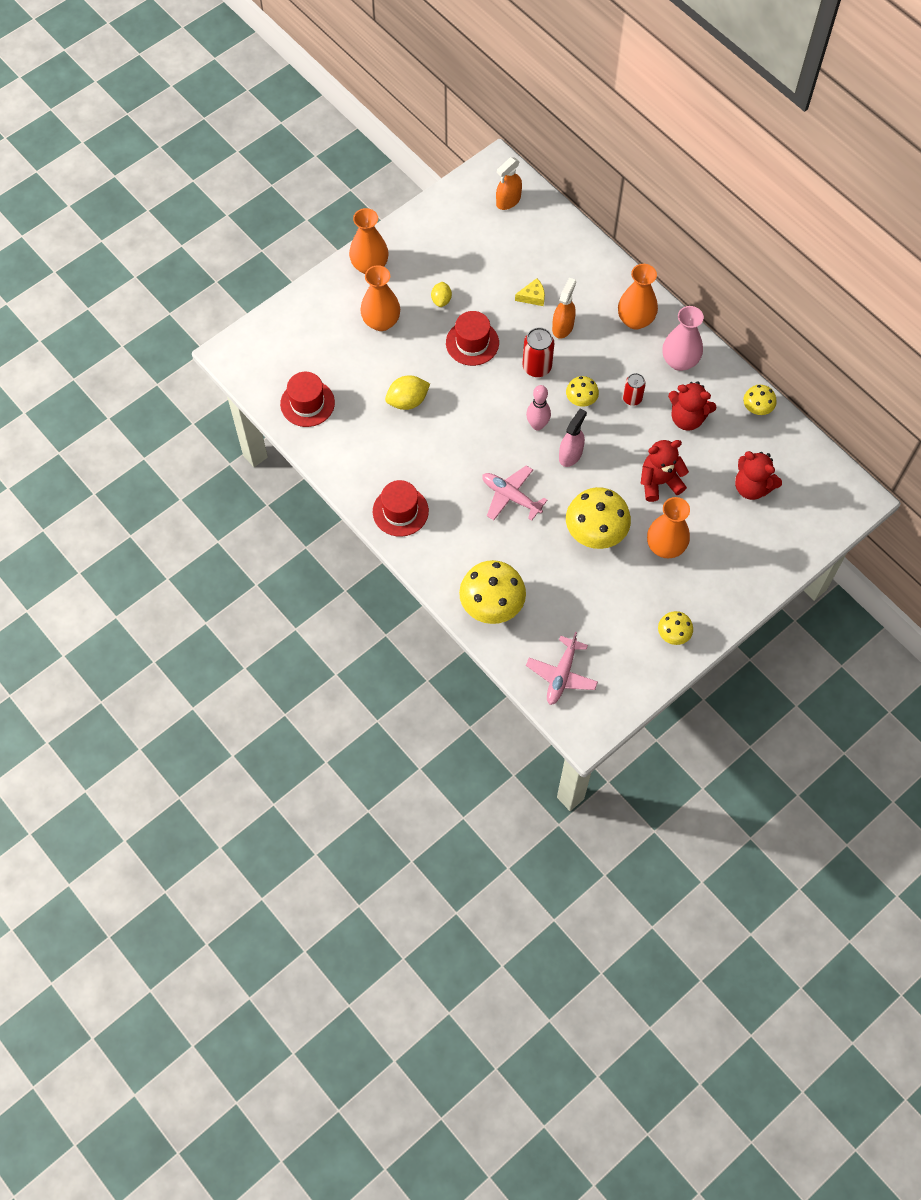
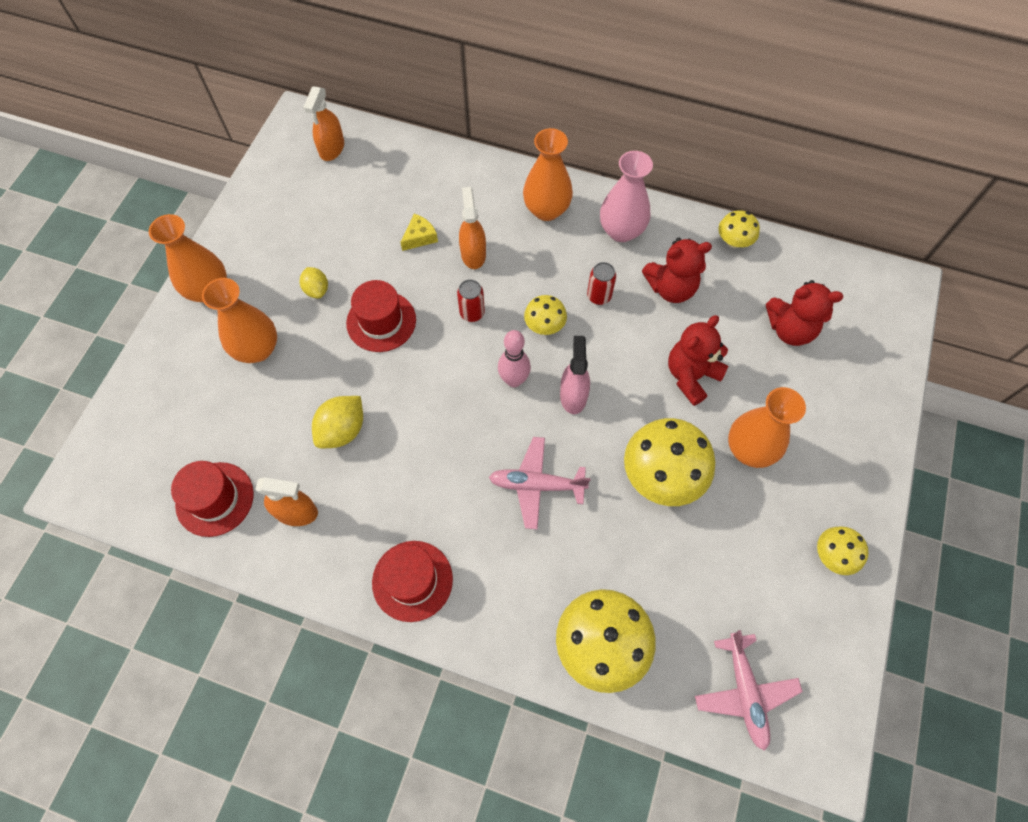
camera: 30 degrees left, 0 degrees up
(352, 436) = (296, 512): none -> orange spray bottle
(537, 367) = (472, 313): red can -> red can, size x0.66

